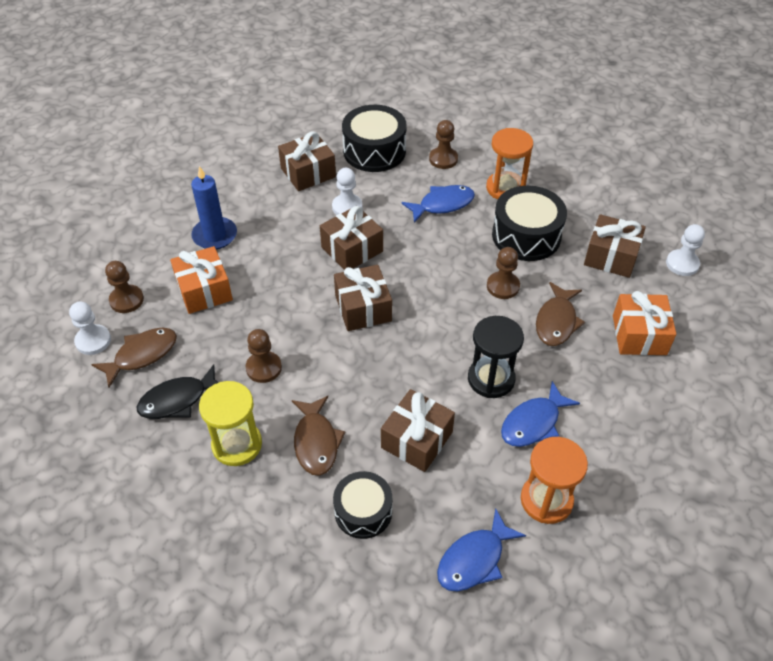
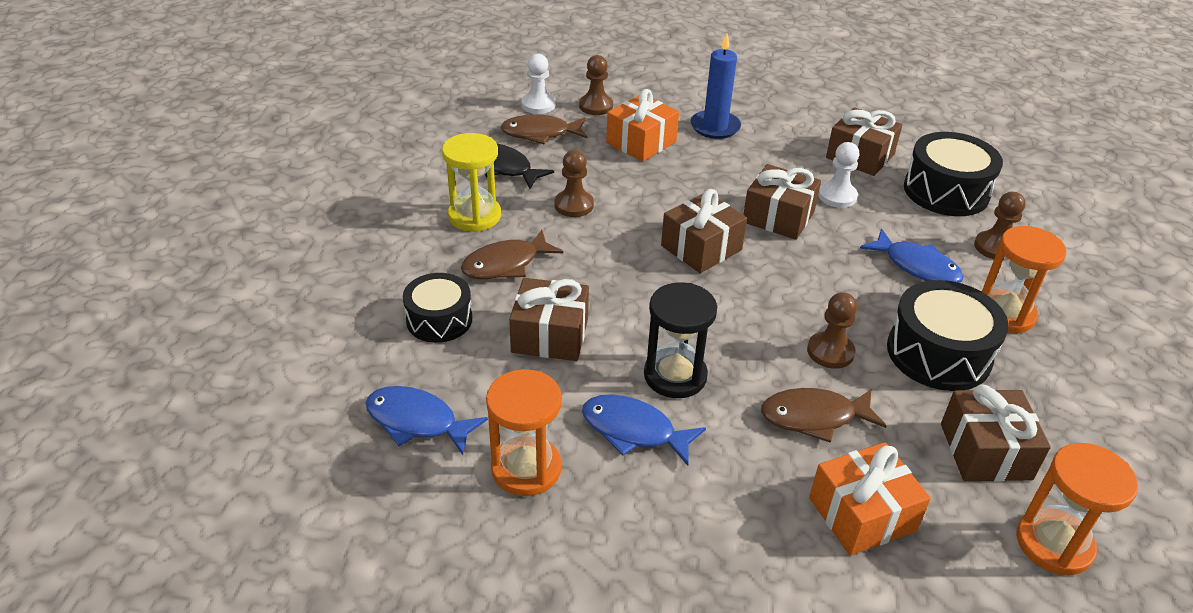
camera: 65 degrees right, 10 degrees down
(142, 355) = (540, 133): brown fish -> brown fish turned 150 degrees clockwise
(682, 264) = (1054, 544): white pawn -> orange hourglass

